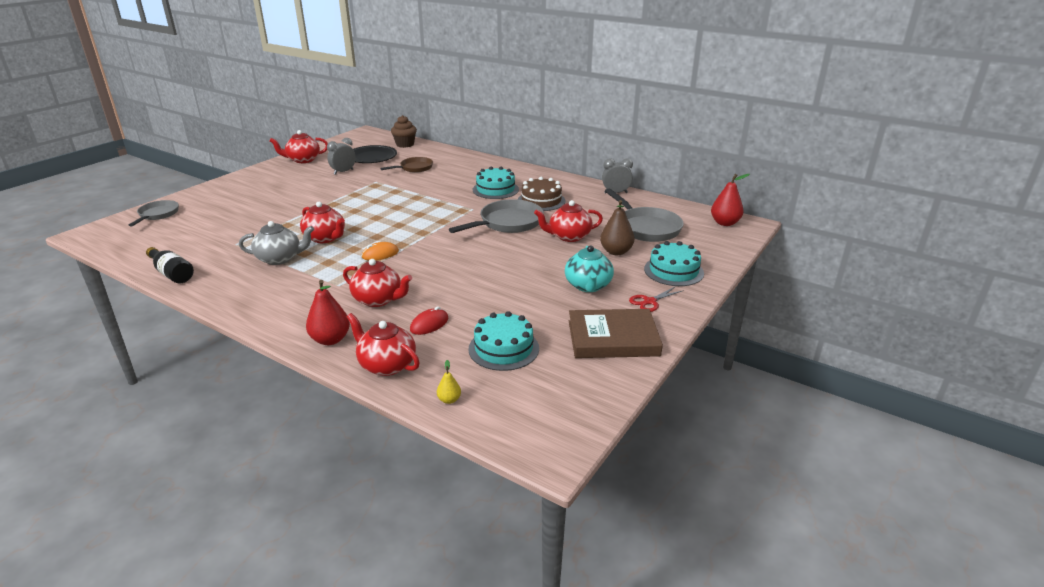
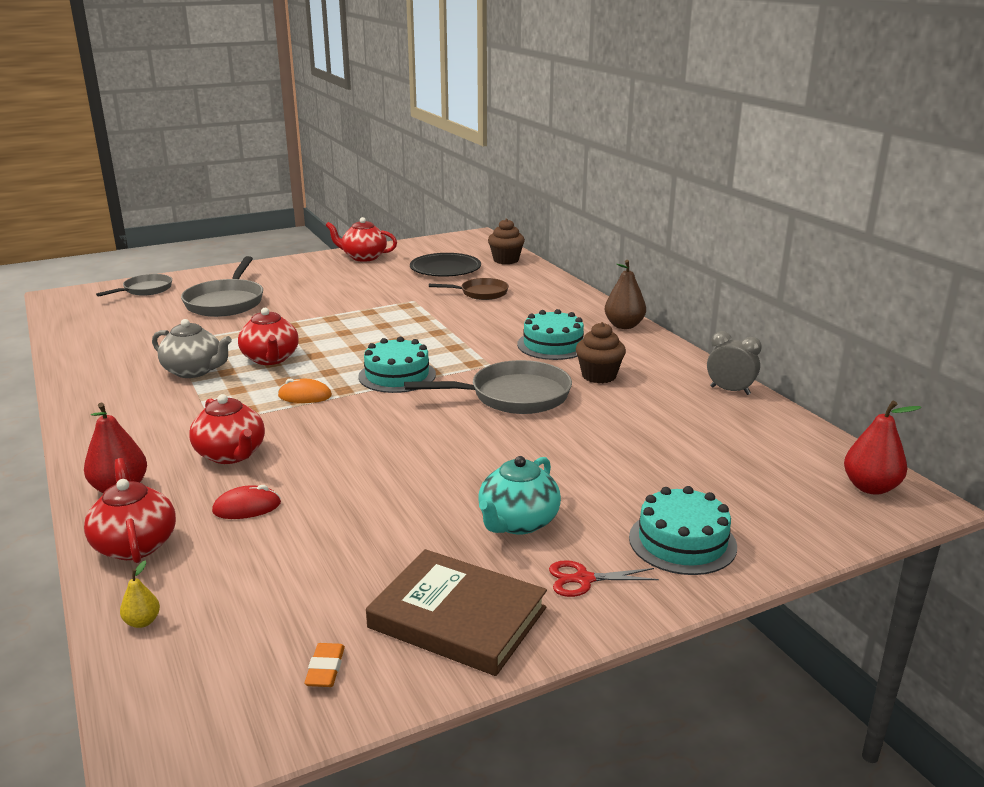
camera: 30 degrees right, 5 degrees down
(172, 274) = (75, 359): black bottle -> none
(343, 172) = (390, 281): grey clock -> none
(503, 348) = (292, 575): turquoise cake -> turquoise cake (397, 375)
(541, 201) = (599, 376): brown cake -> brown cupcake
(569, 236) = (577, 439): red teapot -> none
(578, 383) = (325, 669): none -> orange eraser
(616, 252) = (623, 482): brown pear -> brown pear (624, 326)
(646, 228) = (716, 458): grey pan -> grey pan (226, 302)

